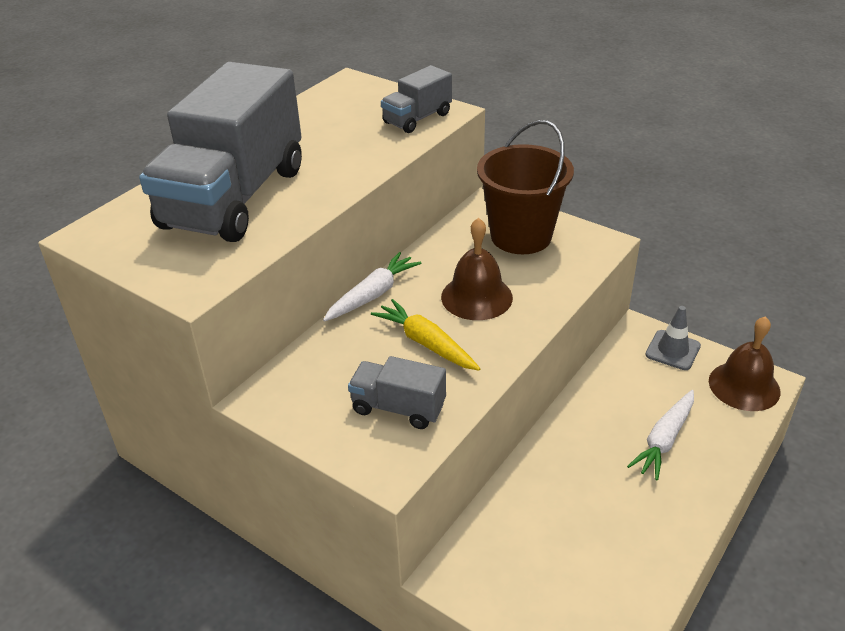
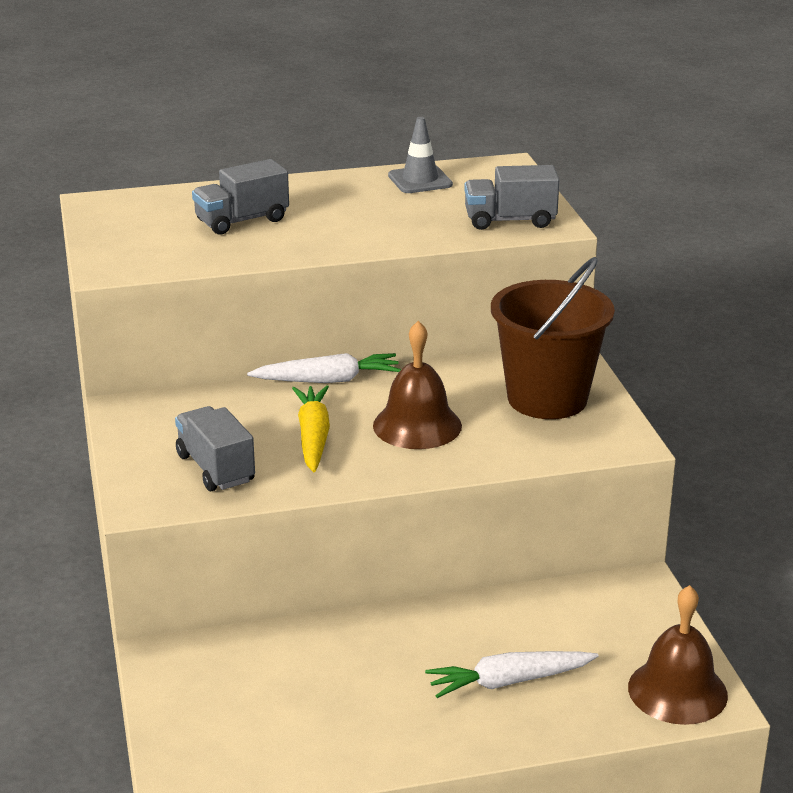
camera: 40 degrees right, 10 degrees down
(234, 198) = (242, 221): grey truck -> grey truck, size x0.45
(672, 350) = (649, 620): grey traffic cone -> grey traffic cone (420, 180)

